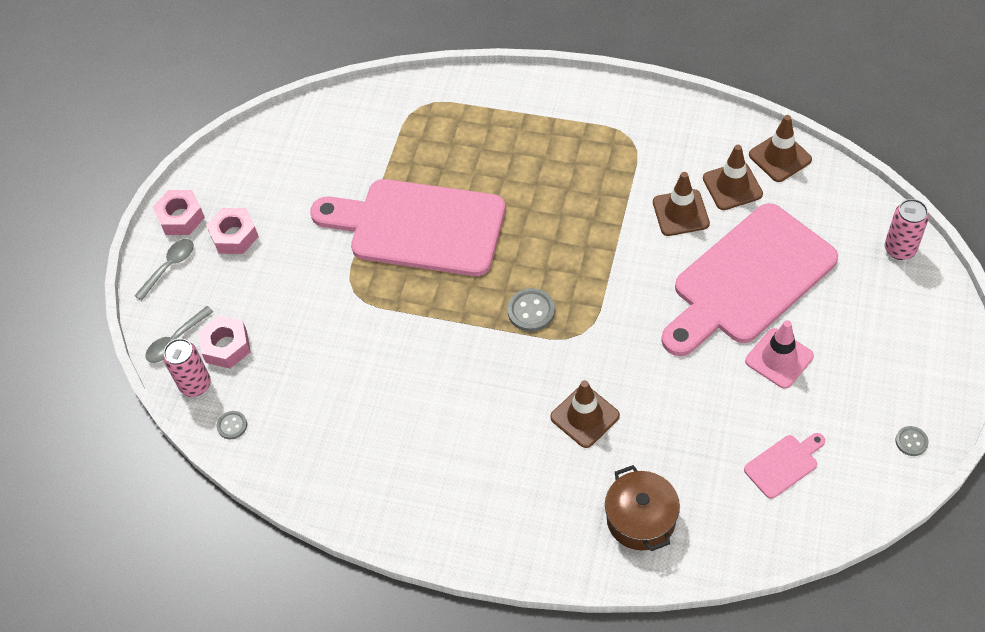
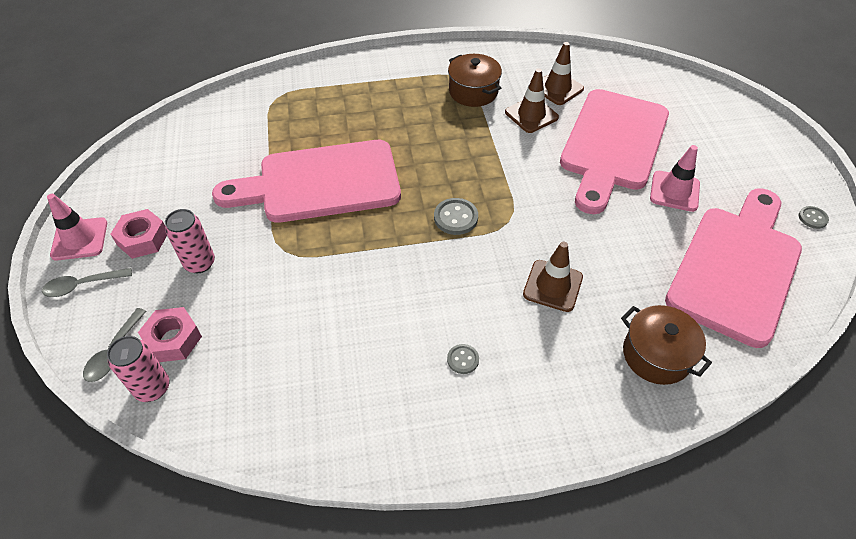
camera: 30 degrees left, 5 degrees down
(169, 267) = (82, 285): grey spoon -> grey spoon turned 120 degrees counterclockwise
(181, 217) = (79, 239): pink nut -> pink traffic cone
(232, 425) = (210, 415): grey button -> grey button (463, 359)
(633, 162) = (473, 92): none -> brown pot
(780, 157) = (578, 62): brown traffic cone -> none
(784, 464) = (736, 267): pink cutting board -> pink cutting board, size x2.49
(900, 249) = (702, 95): pink can -> pink can (200, 263)

